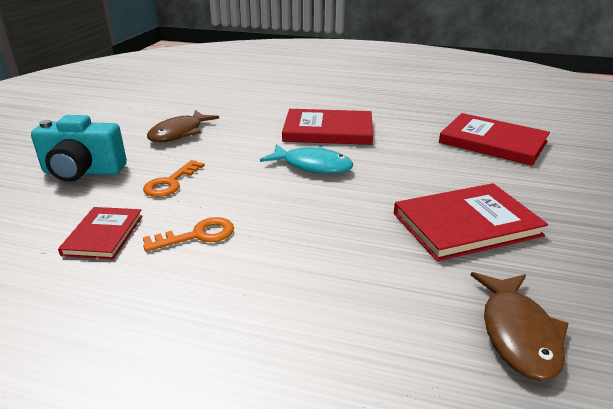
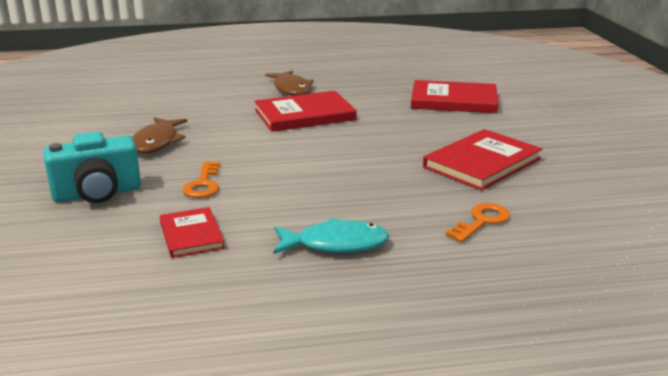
camera: 25 degrees left, 5 degrees down
(197, 235) = (278, 216): orange key -> orange key (482, 221)
(312, 166) = (321, 146): turquoise fish -> turquoise fish (335, 244)
(518, 333) = (565, 217): brown fish -> brown fish (292, 89)

